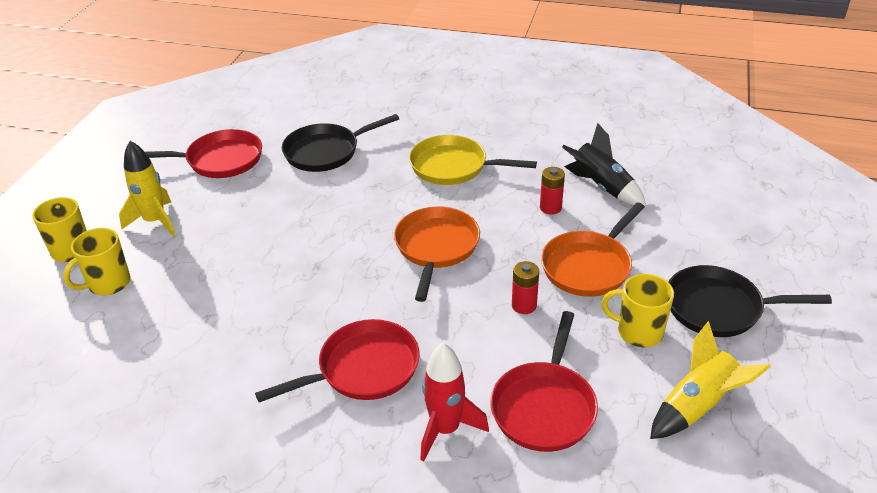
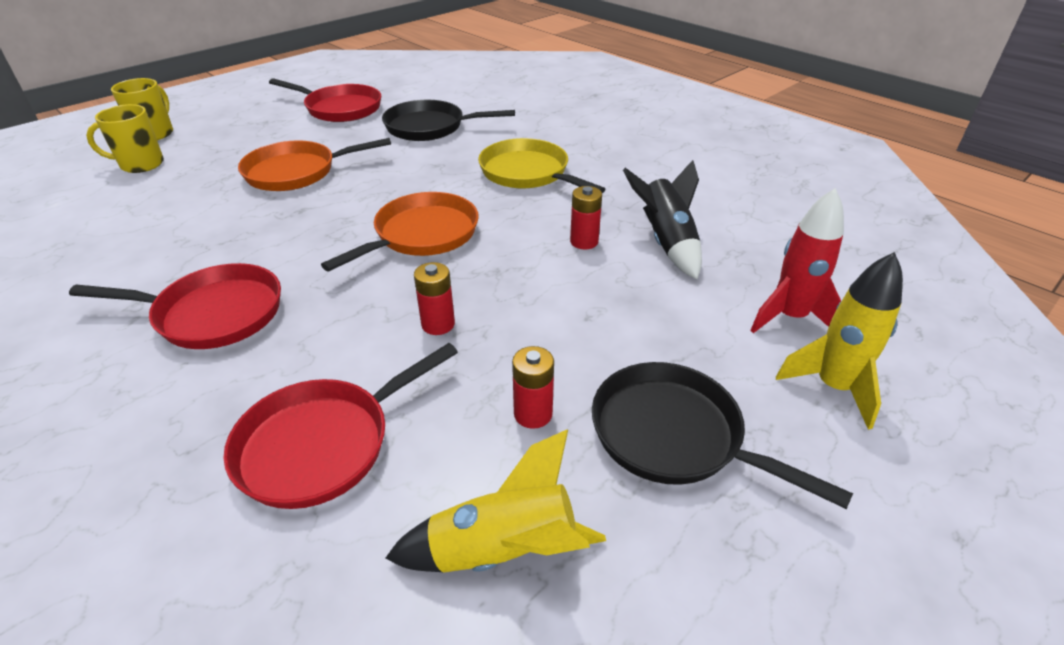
camera: 30 degrees right, 0 degrees up
(155, 221) = (234, 134): yellow rocket -> yellow rocket (833, 387)
(445, 429) = (198, 412): red rocket -> red rocket (789, 317)
(589, 266) = (558, 315): orange pan -> orange pan (297, 172)
(638, 332) = (533, 414): yellow mug -> red battery

